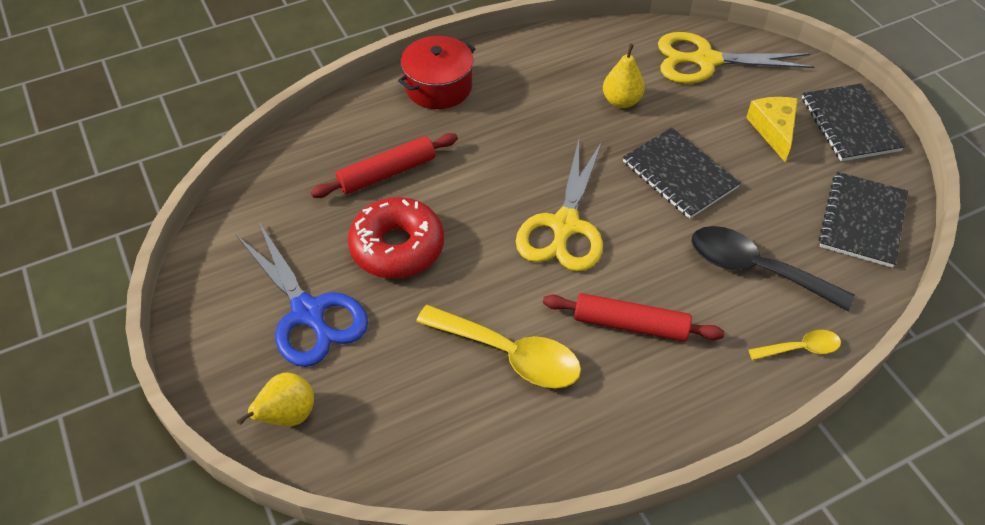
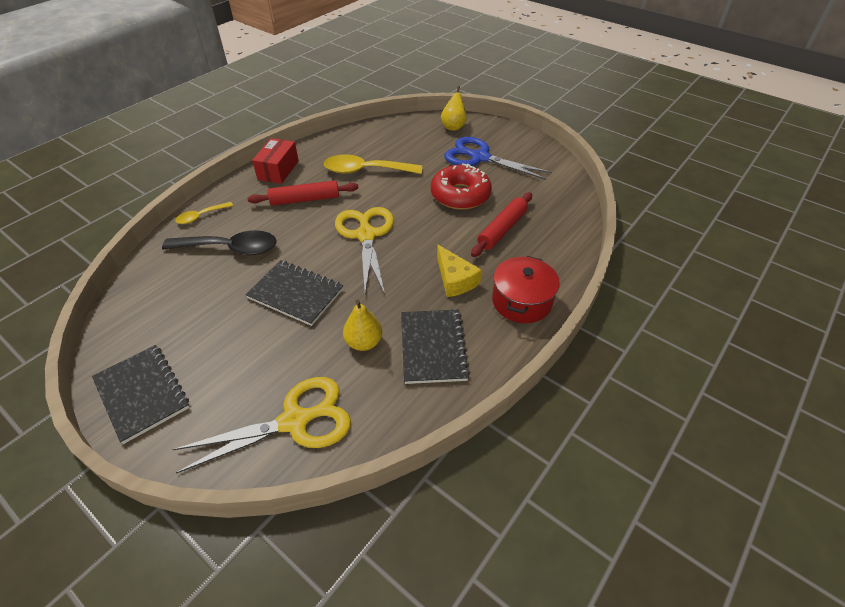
camera: 155 degrees right, 5 degrees down
(659, 416) = (278, 170): none -> red box
(773, 130) = (218, 361): yellow cheese -> yellow cheese (455, 280)
(862, 221) = (146, 304): black notebook -> black notebook (433, 347)

